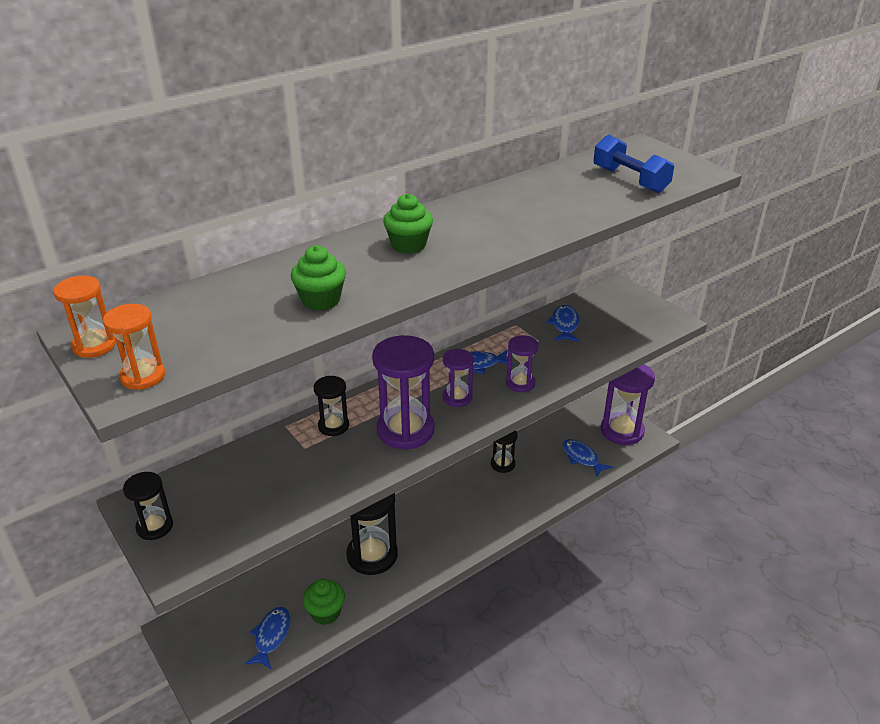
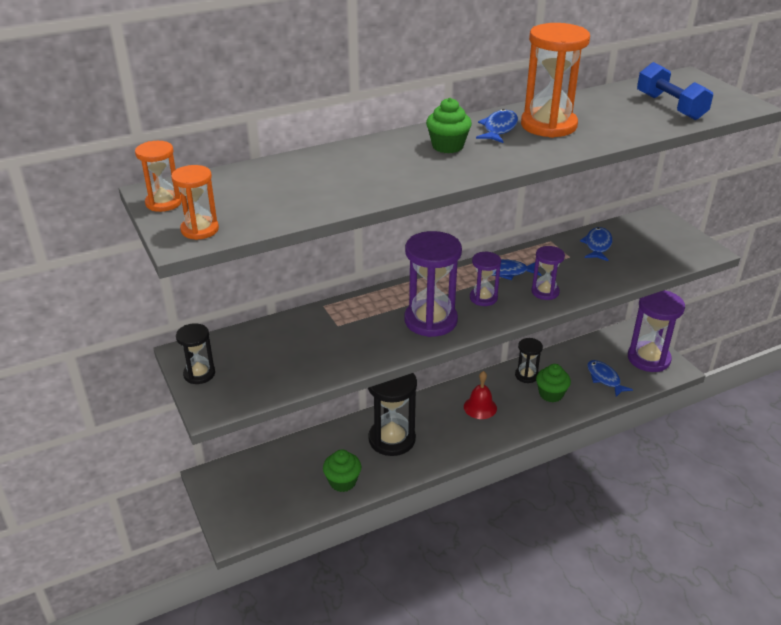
camera: 10 degrees right, 0 degrees up
(271, 636) = (292, 495): blue fish -> blue fish (499, 128)
(321, 300) = (360, 184): green cupcake -> green cupcake (551, 394)
(333, 426) = (366, 310): black hourglass -> none
(460, 506) = (480, 407): none -> red bell
(511, 211) = (548, 125): none -> orange hourglass

